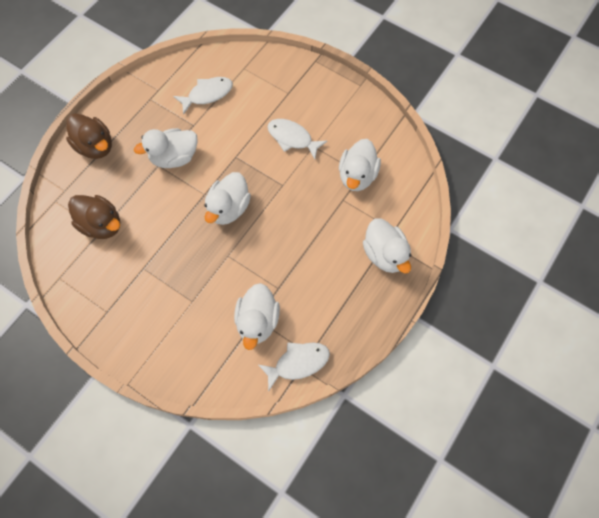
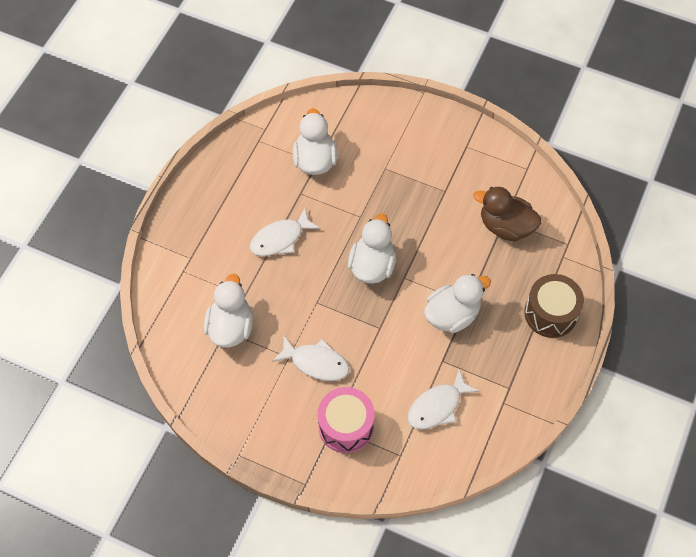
camera: 170 degrees right, 5 degrees down
(95, 146) = (550, 313): brown duck -> brown drum
(279, 91) = (346, 426): none -> pink drum
(298, 363) = (268, 132): white fish -> white fish (280, 239)
(385, 254) = (192, 243): white duck -> none

